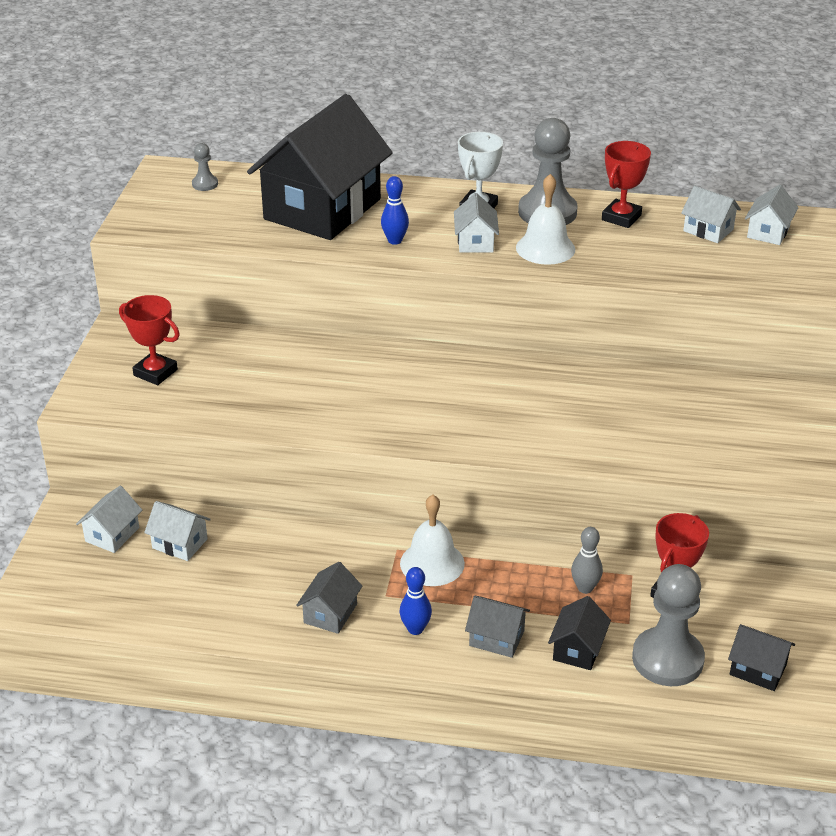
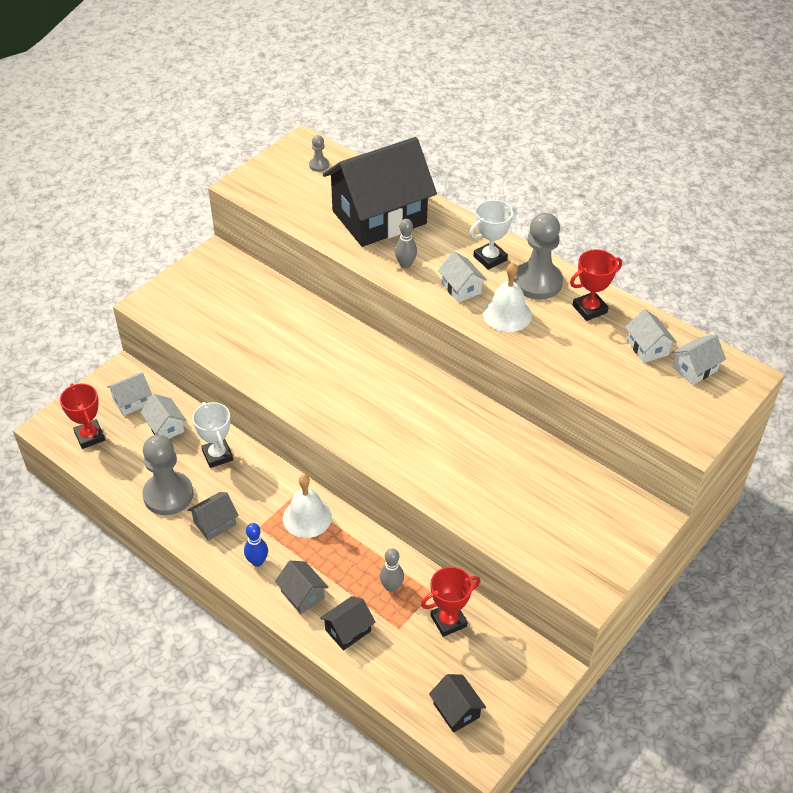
camera: 30 degrees right, 10 degrees up
(155, 372) = (209, 299): red trophy -> red trophy (90, 436)
(271, 546) = (217, 455): none -> white trophy
(395, 241) = (405, 264): blue bowling pin -> grey bowling pin
(475, 242) = (461, 288): white house -> white house turned 60 degrees counterclockwise
(667, 659) = (401, 669): grey pawn -> grey pawn (168, 495)

